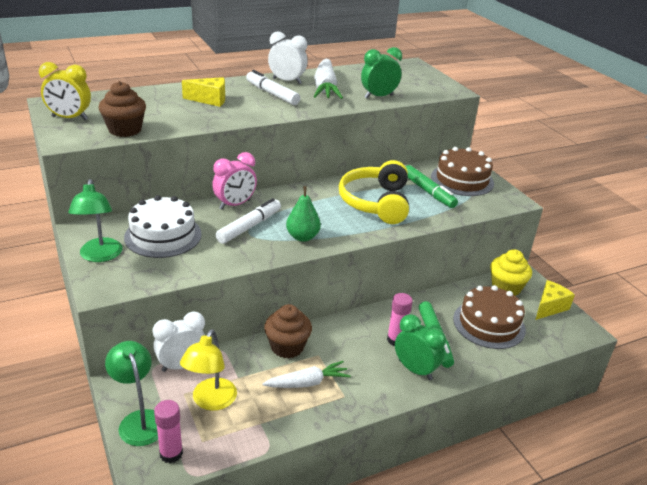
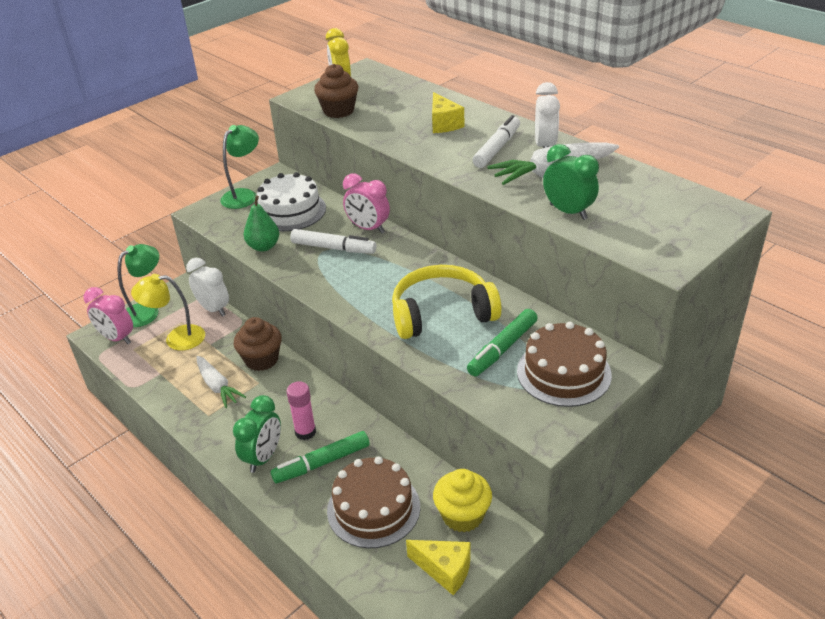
camera: 75 degrees right, 5 degrees up
(100, 256) = (244, 195): green lamp -> green lamp turned 150 degrees clockwise
(171, 453) = (117, 338): pink glue stick -> pink clock
(302, 237) = (334, 283): green pear -> green pear (263, 247)

